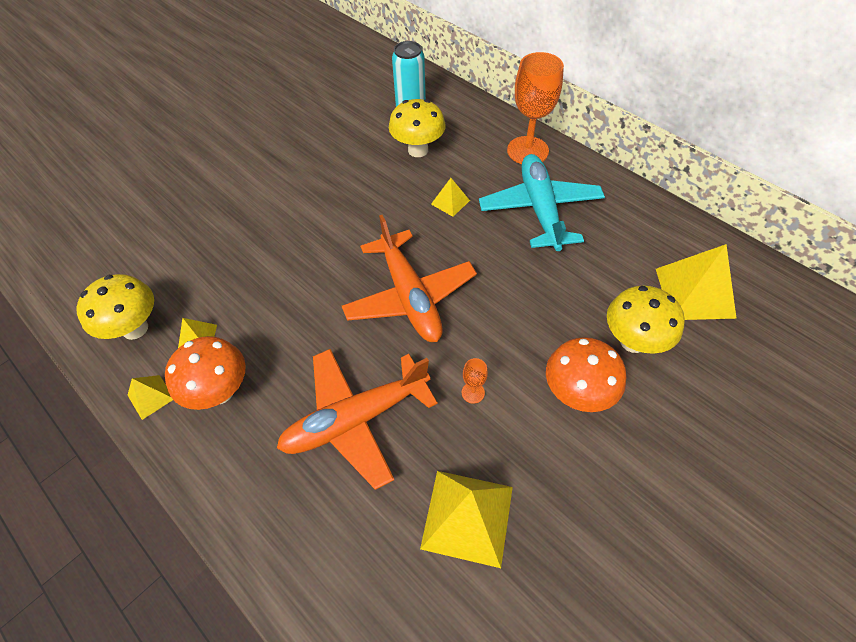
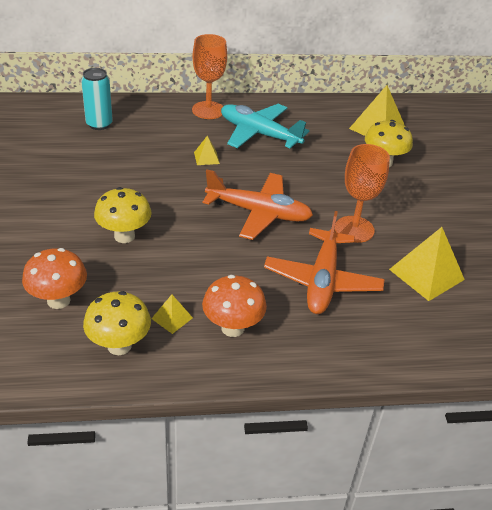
camera: 55 degrees left, 15 degrees down
(151, 397) = (195, 364): yellow pyramid -> none
(418, 150) = (143, 143): yellow mushroom -> yellow mushroom (124, 236)
(473, 392) = (354, 229): orange goblet -> orange goblet, size x2.38
(577, 393) = (394, 197): orange mushroom -> orange mushroom (58, 300)

